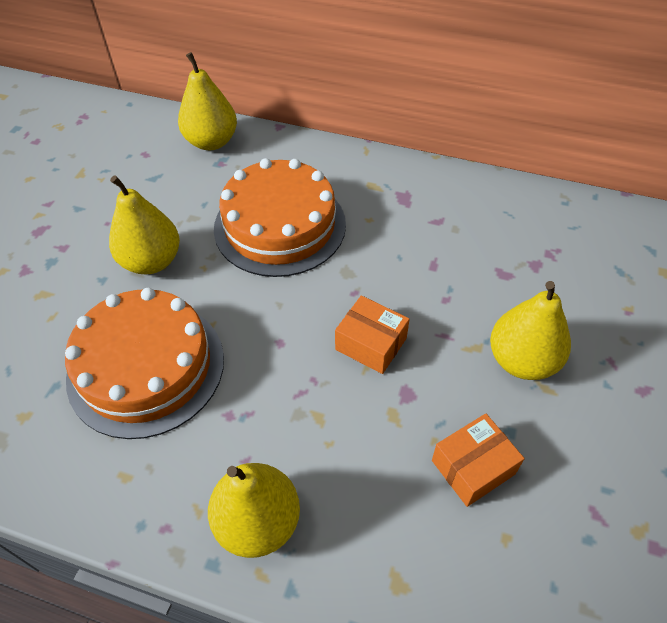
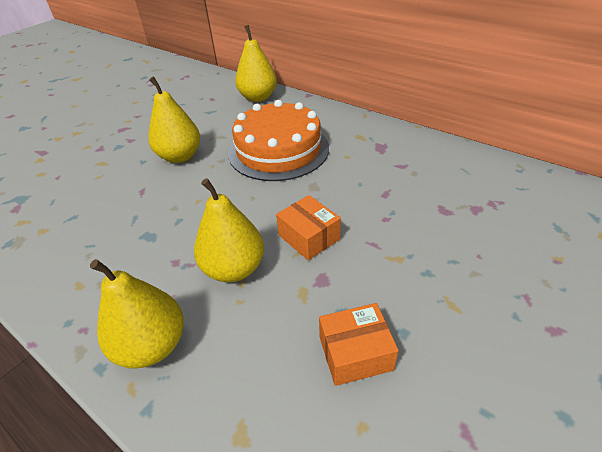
camera: 20 degrees right, 10 degrees down
(146, 367) = (137, 218): orange cake -> none
(522, 360) = (436, 277): yellow pear -> yellow pear (234, 268)

